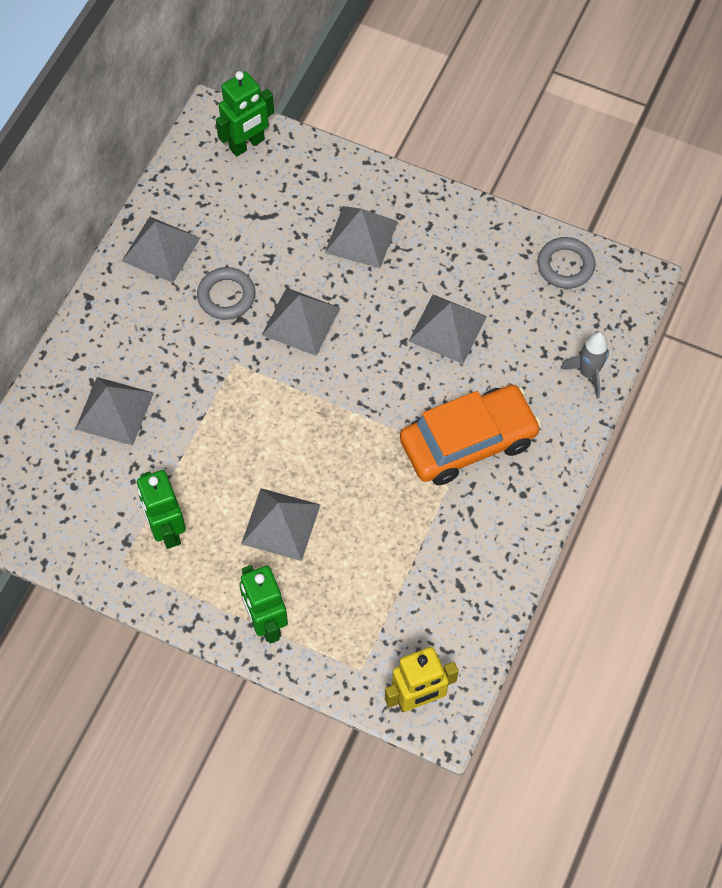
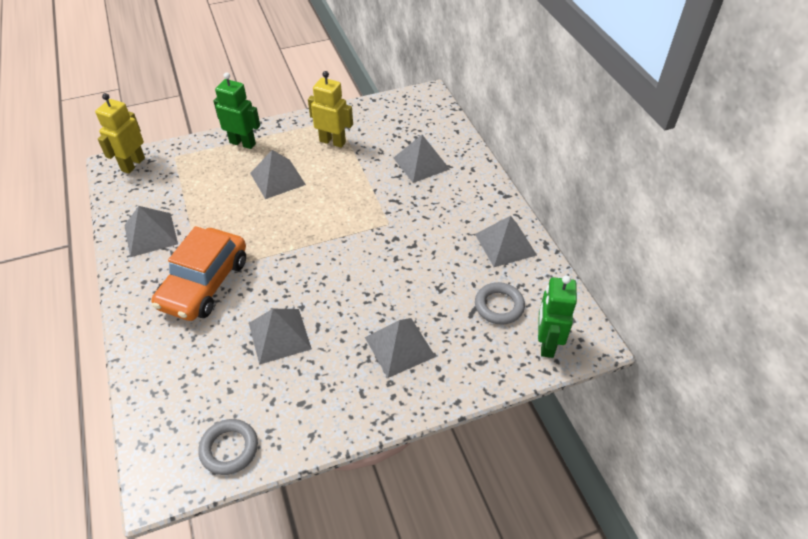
camera: 135 degrees right, 15 degrees down
(167, 530) = (332, 141): green robot -> yellow robot
(226, 296) = (436, 250): grey ring -> grey ring (499, 306)
(301, 321) = (377, 270): grey pyramid -> grey pyramid (150, 234)
(588, 374) = (150, 382): grey rocket -> none

